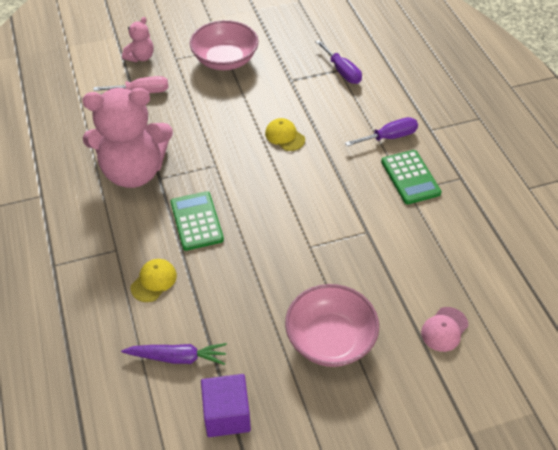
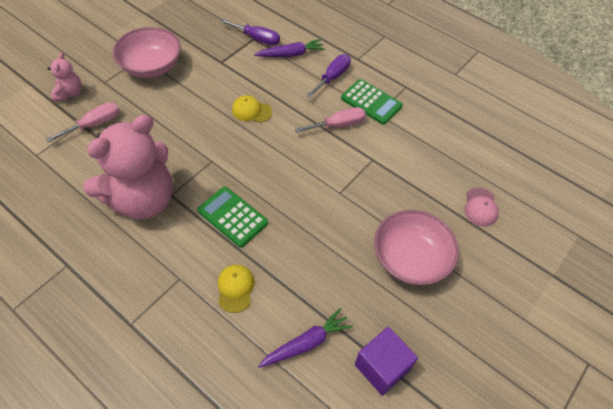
camera: 35 degrees left, 5 degrees up
(358, 185) = (338, 125): none -> pink screwdriver
(364, 99) = (291, 54): none -> purple carrot

